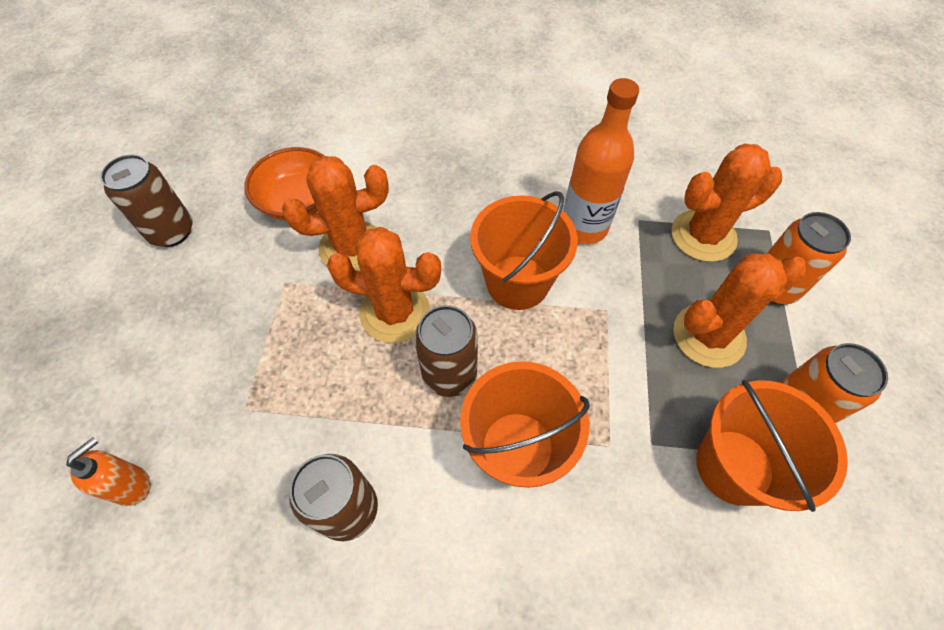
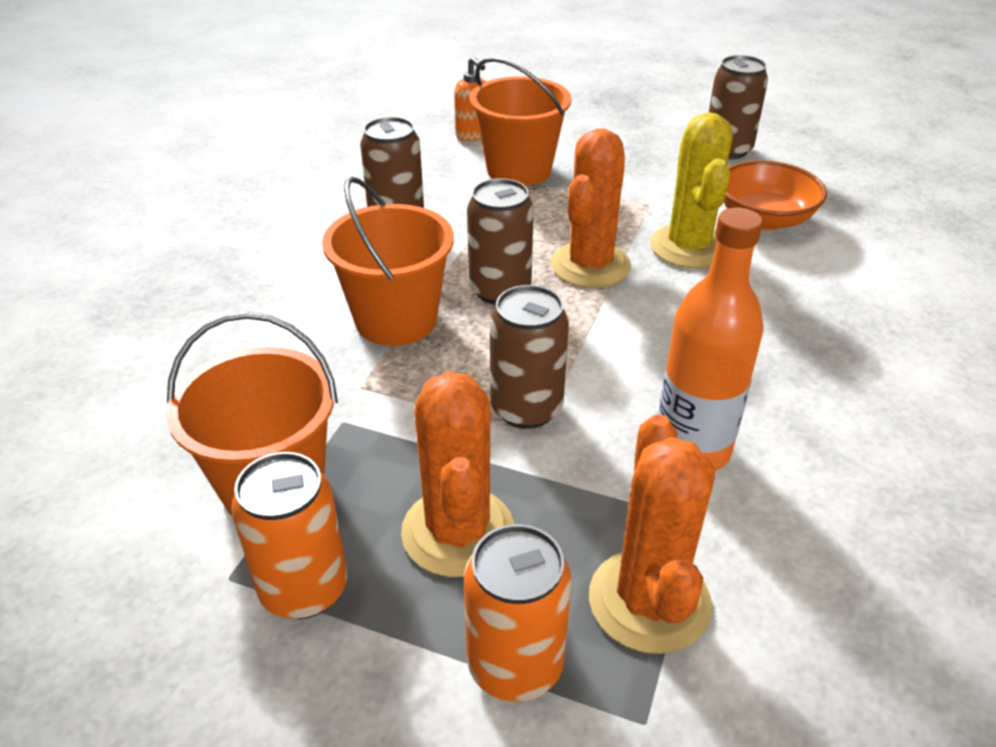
camera: 105 degrees right, 20 degrees down
(352, 247) = (688, 247): orange cactus -> yellow cactus
(517, 282) = (606, 361): orange bucket -> orange bucket (519, 170)
(586, 322) = (526, 408): none -> brown can

